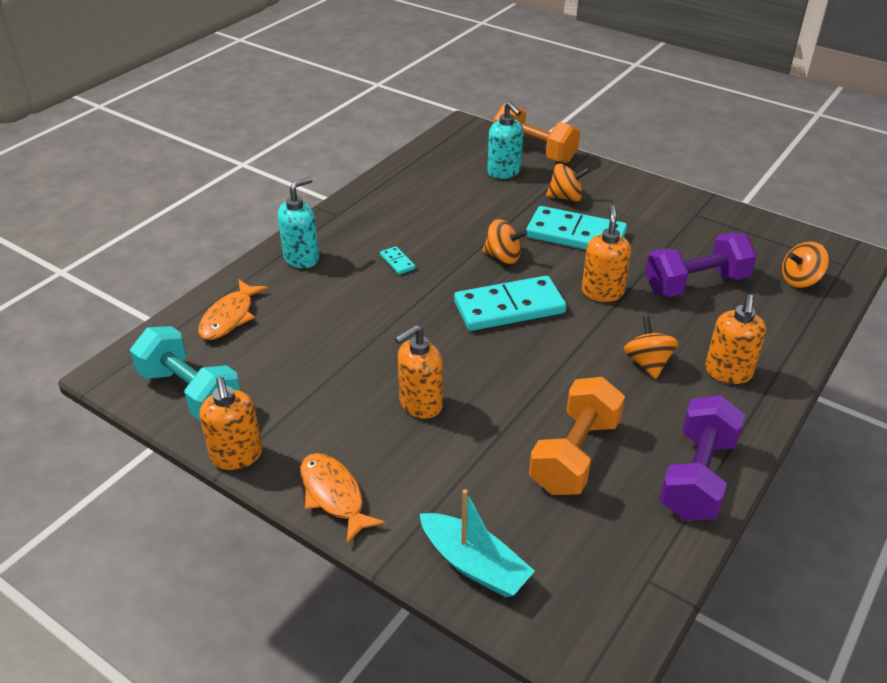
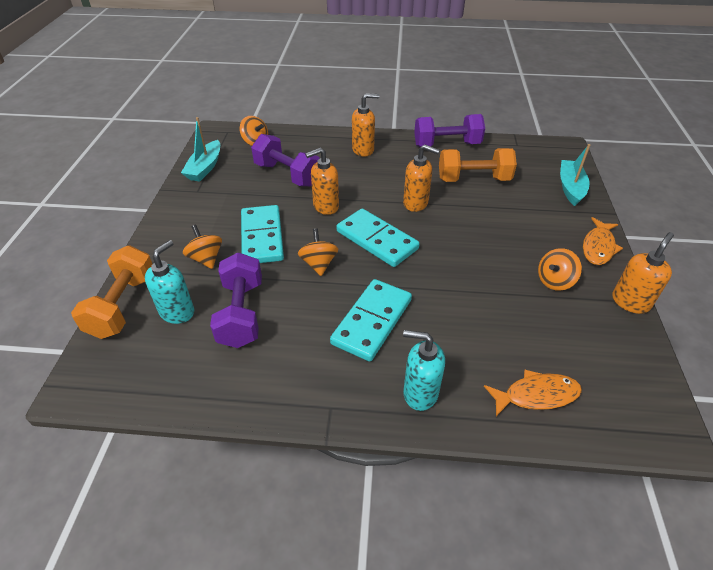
camera: 120 degrees left, 5 degrees up
(190, 393) = (624, 362): turquoise dumbbell -> none
(397, 262) = (372, 321): turquoise domino -> turquoise domino, size x2.44
(420, 404) = (502, 243): orange soap dispenser -> orange soap dispenser (416, 203)
(473, 200) = (241, 313): none -> purple dumbbell
(647, 363) = (380, 174): orange spinning top -> orange spinning top (554, 281)
(748, 228) = (205, 168): none -> turquoise boat

